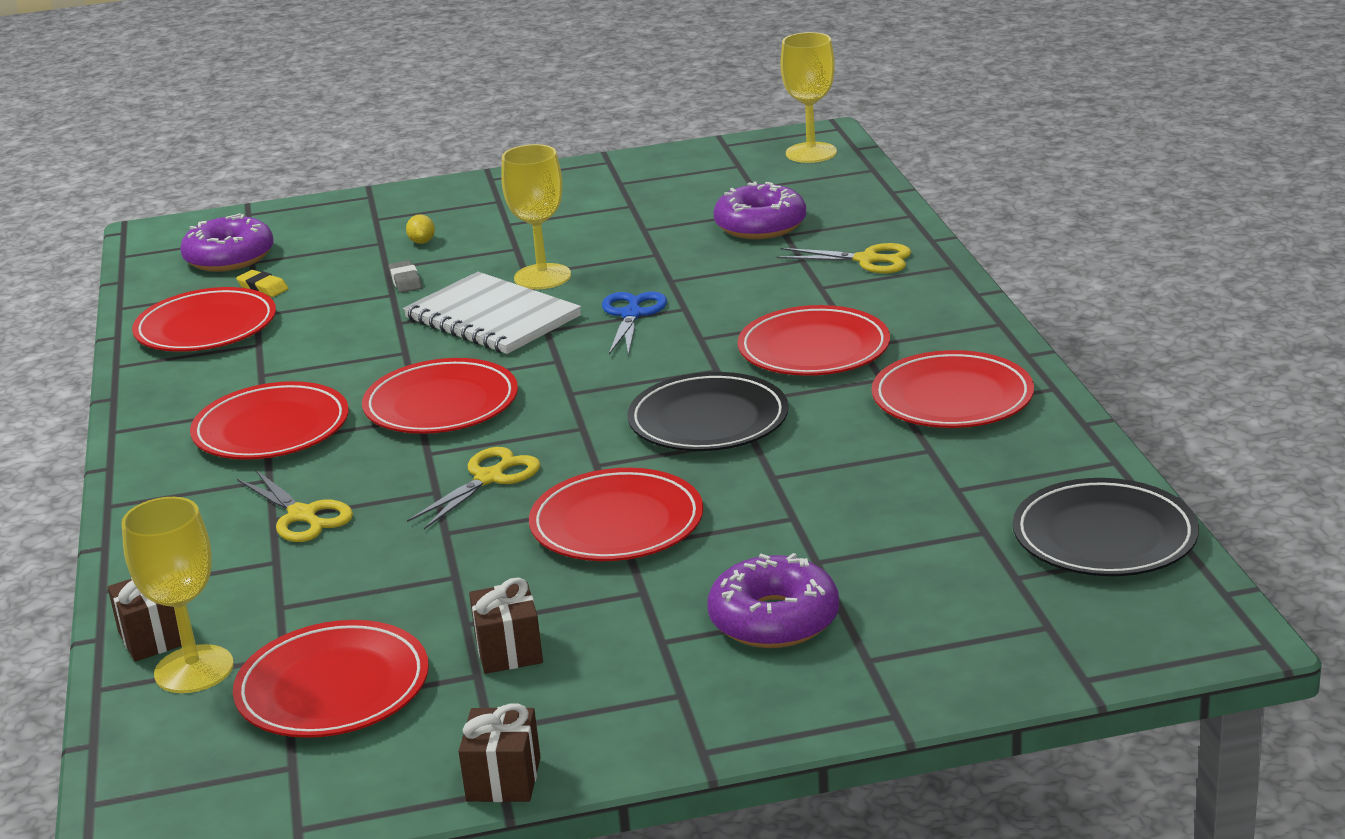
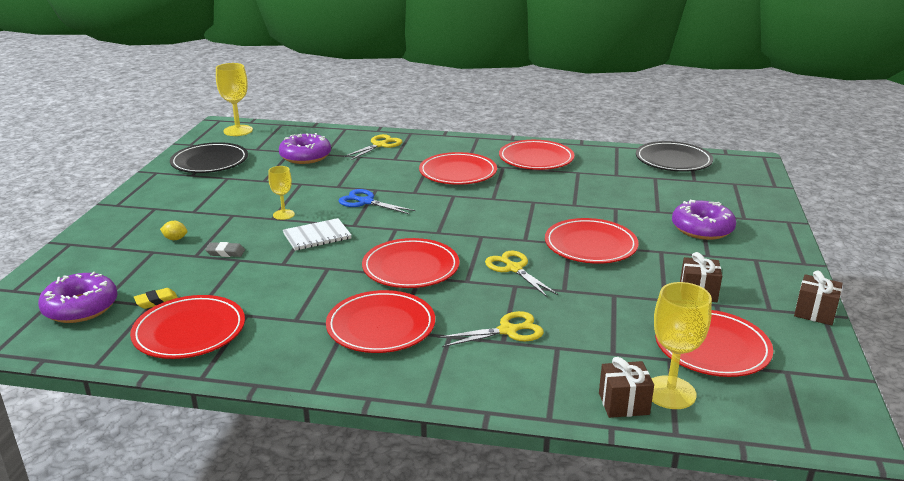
camera: 70 degrees left, 0 degrees up
(492, 317) = (317, 236): white notebook -> white notebook, size x0.62
(542, 277) = (283, 214): yellow goblet -> yellow goblet, size x0.60
(708, 420) = (505, 207): black plate -> black plate (210, 162)

